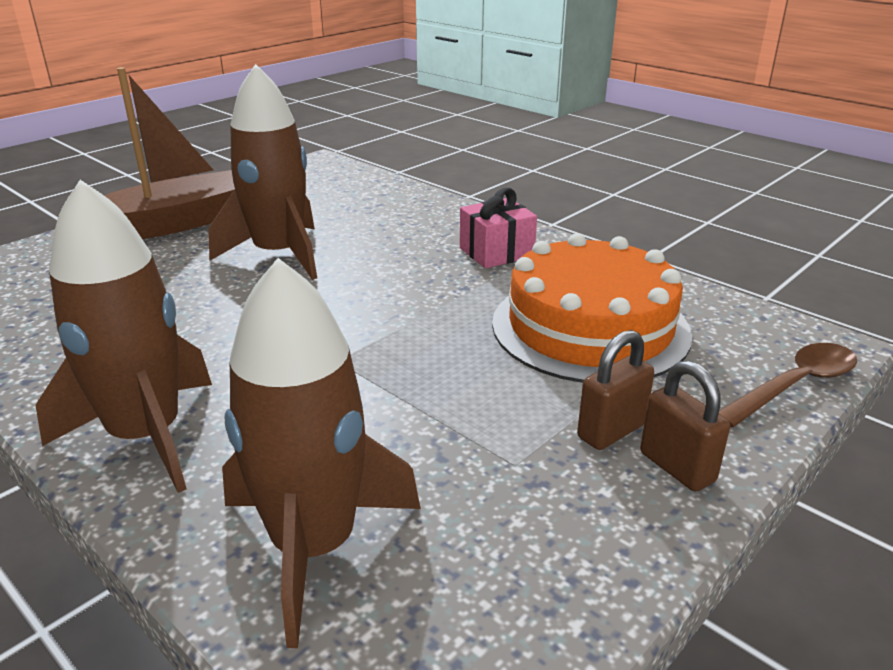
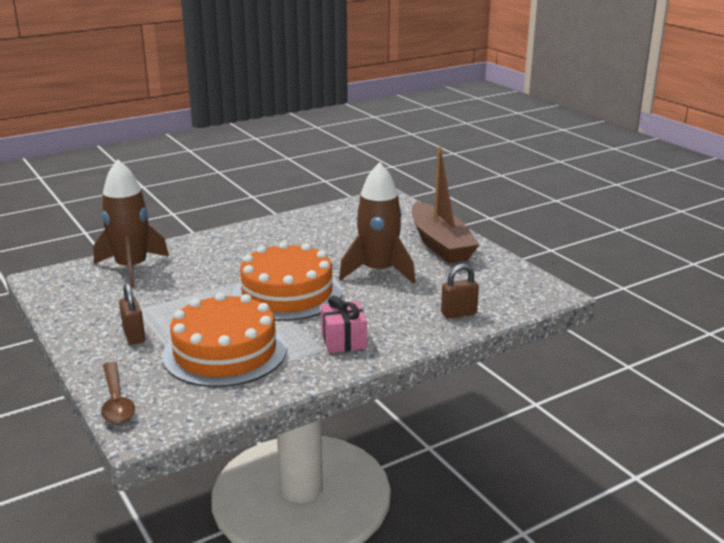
camera: 105 degrees right, 5 degrees down
(146, 436) = (221, 242): brown rocket -> none
(378, 312) = (287, 293): none -> orange cake
(677, 467) = (96, 345): brown padlock -> brown padlock (458, 313)

